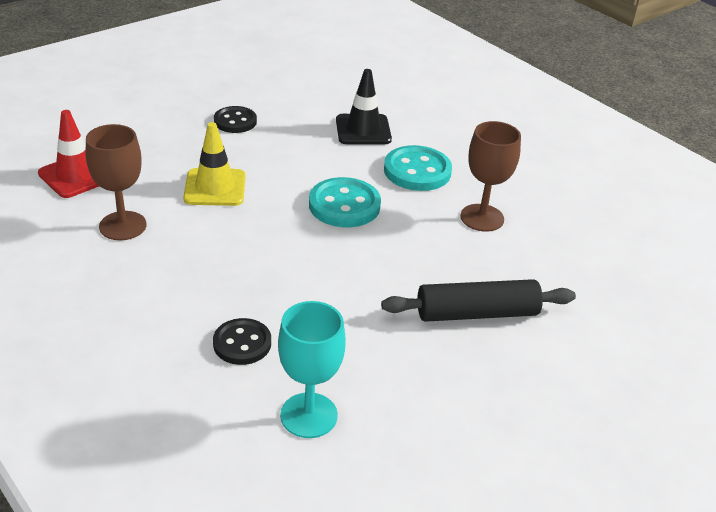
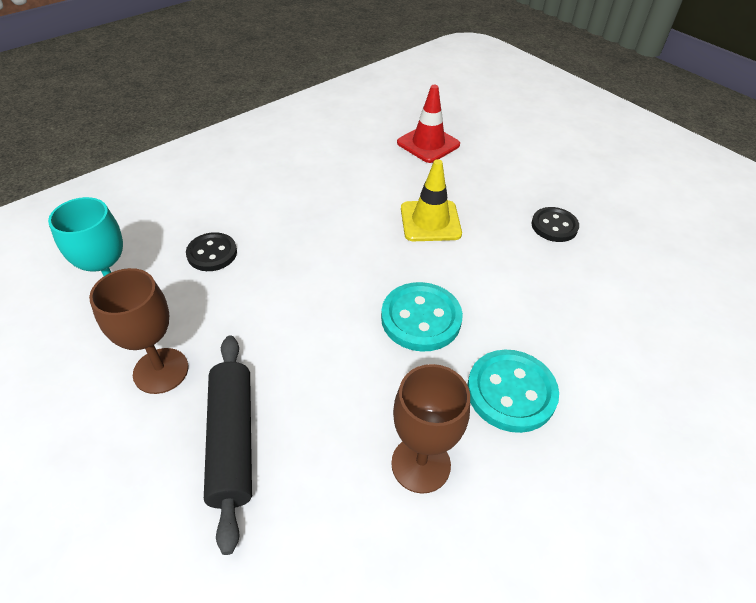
camera: 90 degrees right, 10 degrees up
(123, 226) = (364, 175): brown goblet -> brown goblet (161, 370)
(363, 130) = (586, 336): black traffic cone -> none

